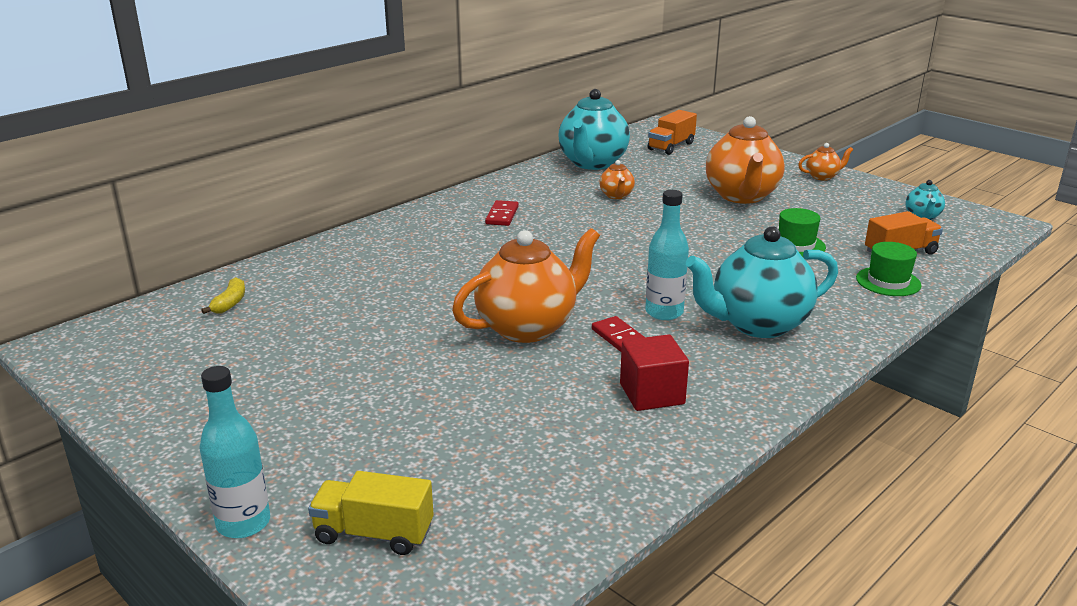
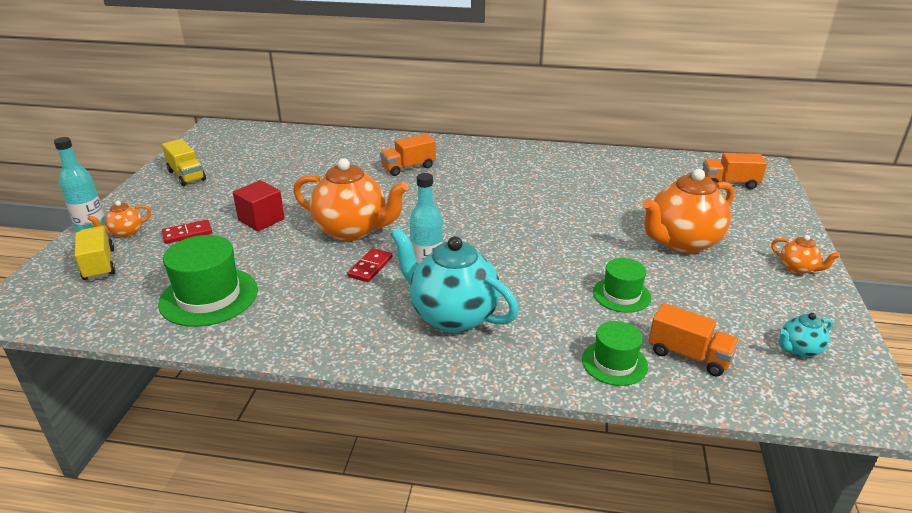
camera: 55 degrees right, 5 degrees up
(192, 404) = (186, 175): none -> yellow truck
(230, 303) = (292, 143): yellow banana -> none
(425, 256) = (408, 167): none -> orange truck
(502, 215) = (499, 168): red domino -> red domino (187, 234)
(569, 456) = (209, 296): none -> green hat
(592, 163) = (638, 166): turquoise teapot -> none
(616, 196) = (594, 193): orange teapot -> orange teapot (126, 233)
(652, 394) = (307, 302): red cube -> red cube (261, 220)

